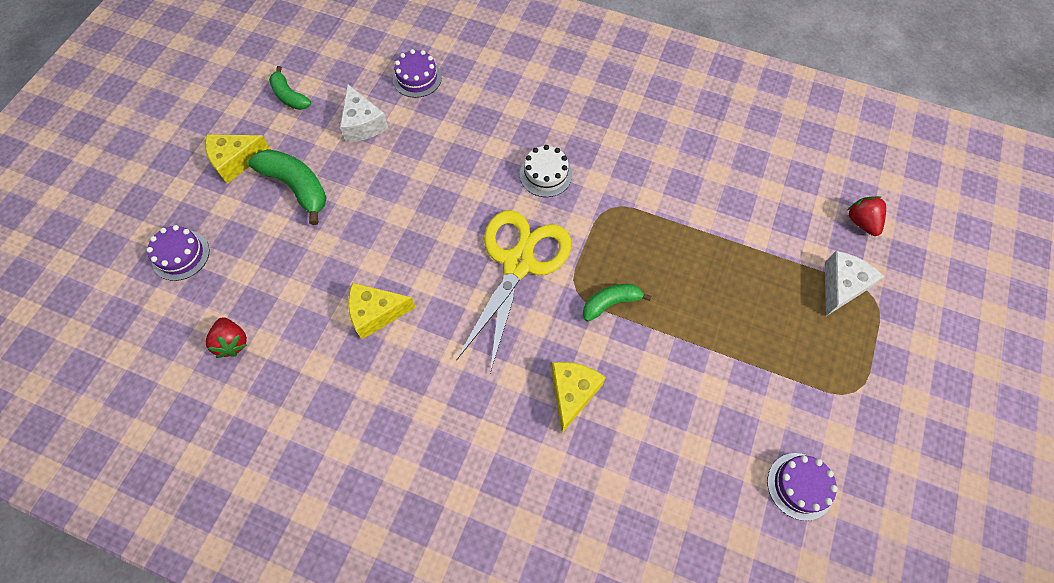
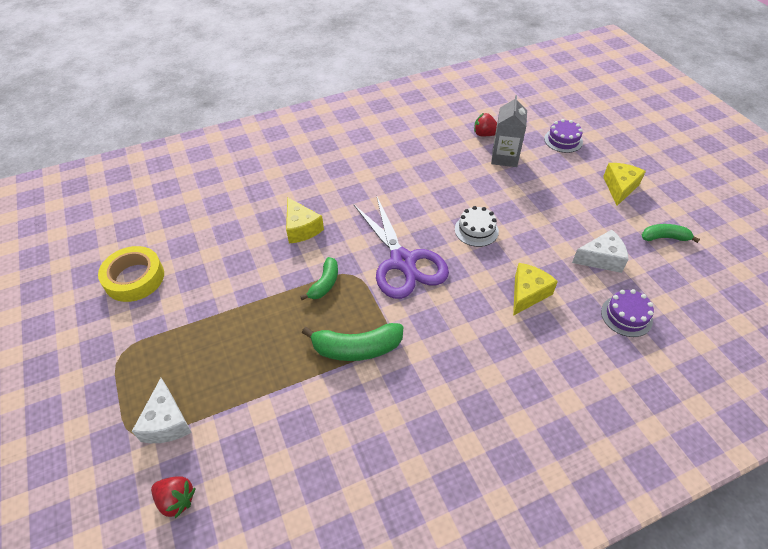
camera: 135 degrees right, 15 degrees down
(266, 290) = (504, 157): none -> grey carton
(296, 187) = (571, 201): green banana -> green banana (356, 348)
(363, 124) = (601, 259): white cheese -> white cheese turned 150 degrees clockwise
(376, 313) = (442, 187): yellow cheese -> yellow cheese (527, 293)
(518, 263) = (403, 262): yellow scissors -> purple scissors
(546, 174) = (454, 325): white cake -> white cake (476, 230)
(800, 486) = (134, 278): purple cake -> yellow tape

